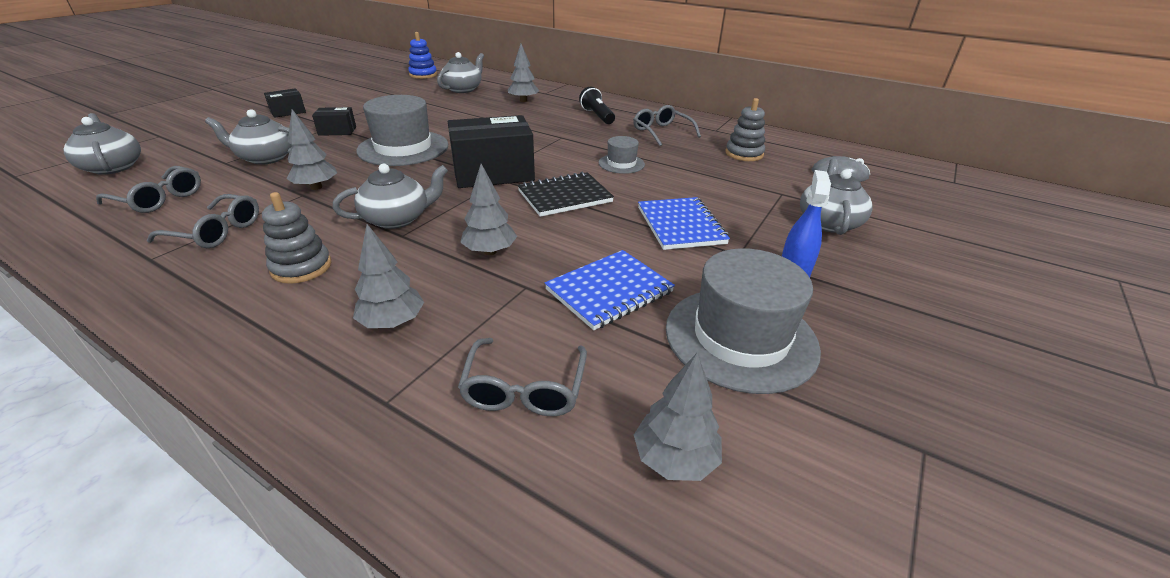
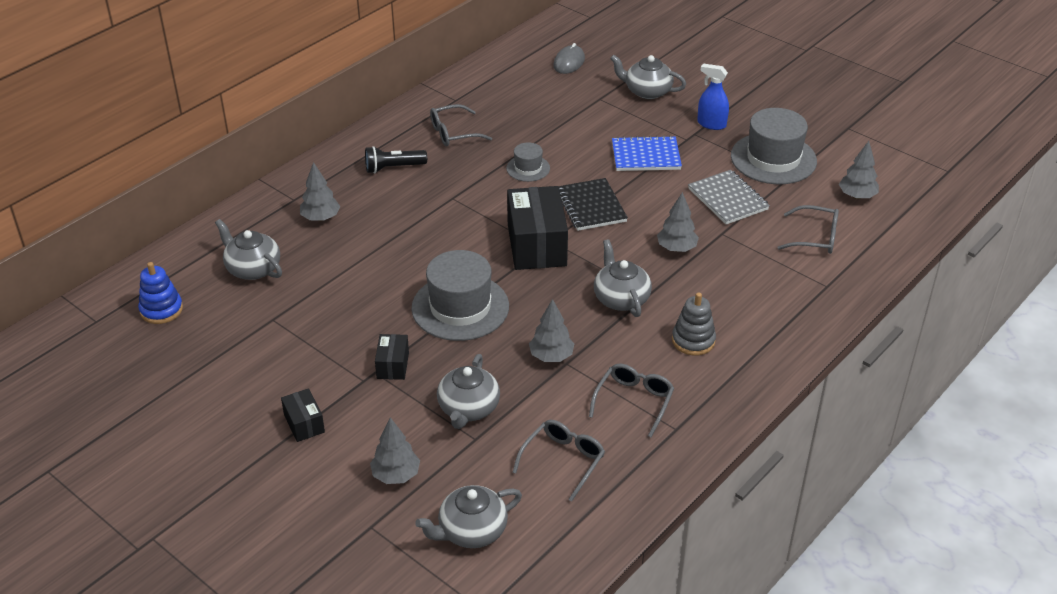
camera: 80 degrees left, 5 degrees up
(392, 322) = (759, 289): grey tree -> grey tree (396, 475)
(609, 291) = (728, 199): blue notebook -> grey notebook
(744, 154) = (518, 97): grey stacking toy -> none

